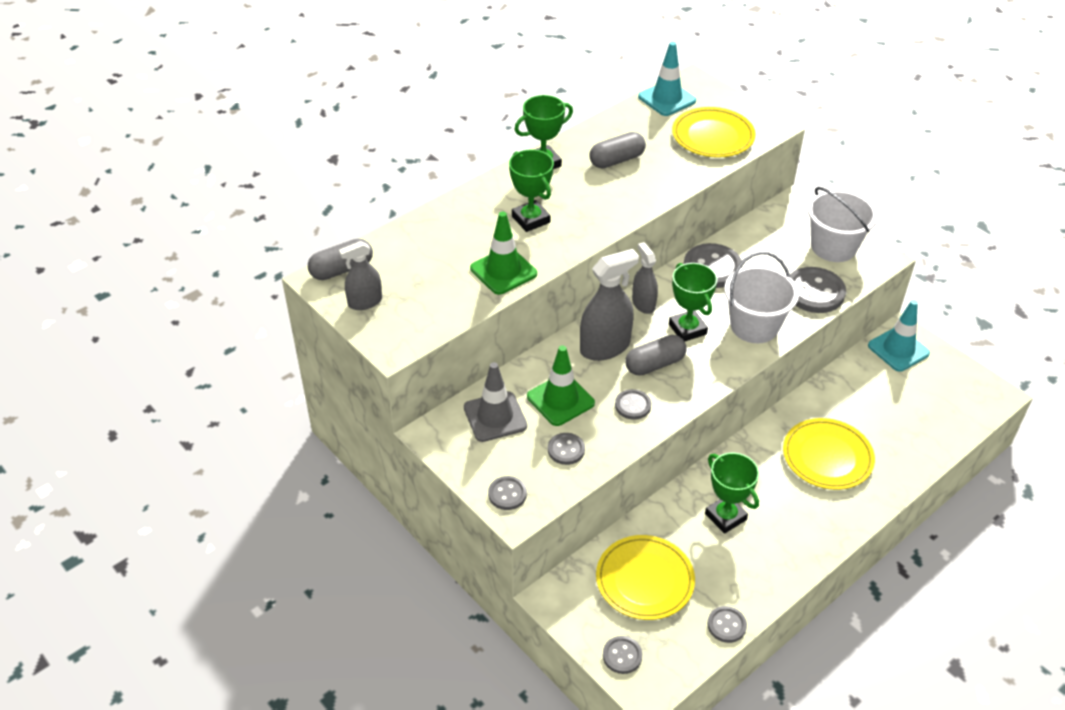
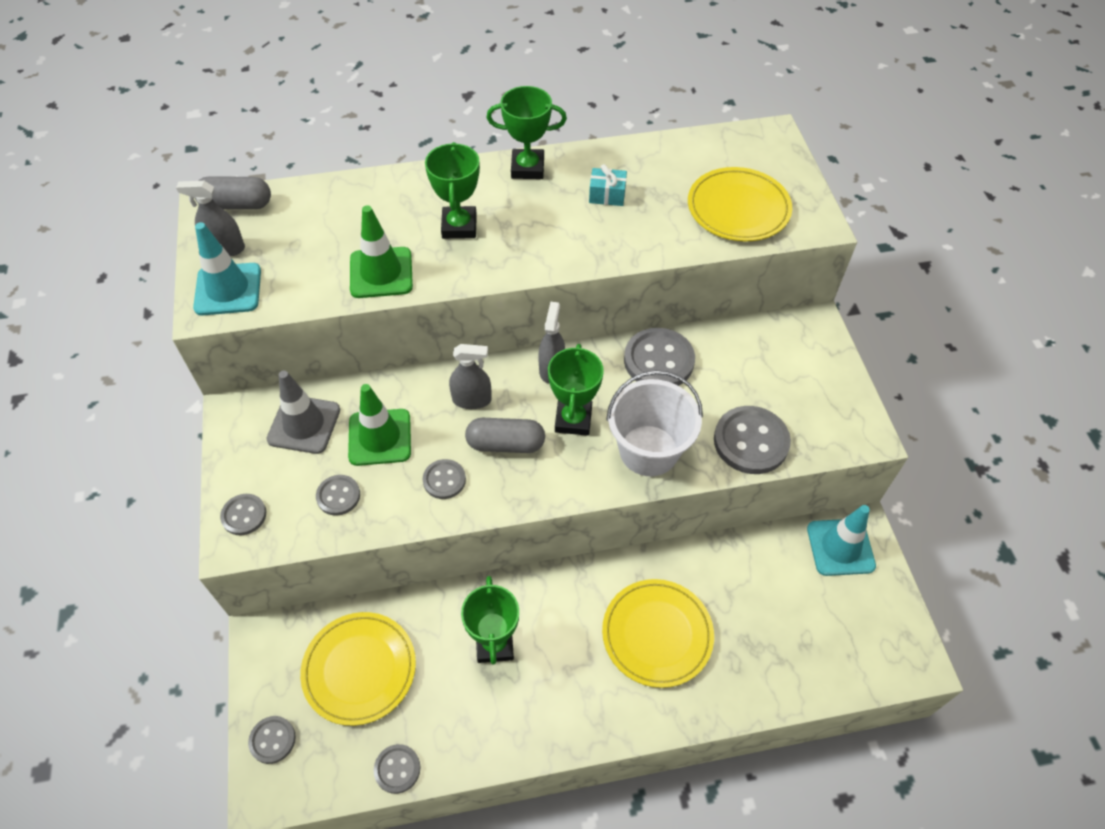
camera: 30 degrees right, 10 degrees up
(605, 347) = (472, 400): grey spray bottle -> grey spray bottle, size x0.61
(617, 160) = (607, 195): grey capsule -> turquoise gift
(667, 99) = (724, 145): turquoise traffic cone -> turquoise traffic cone (228, 289)
(833, 247) = (818, 396): white bucket -> none

